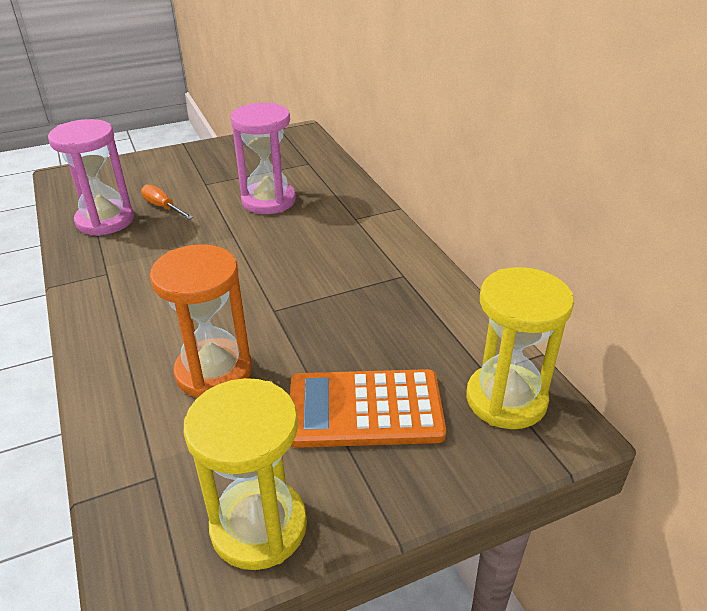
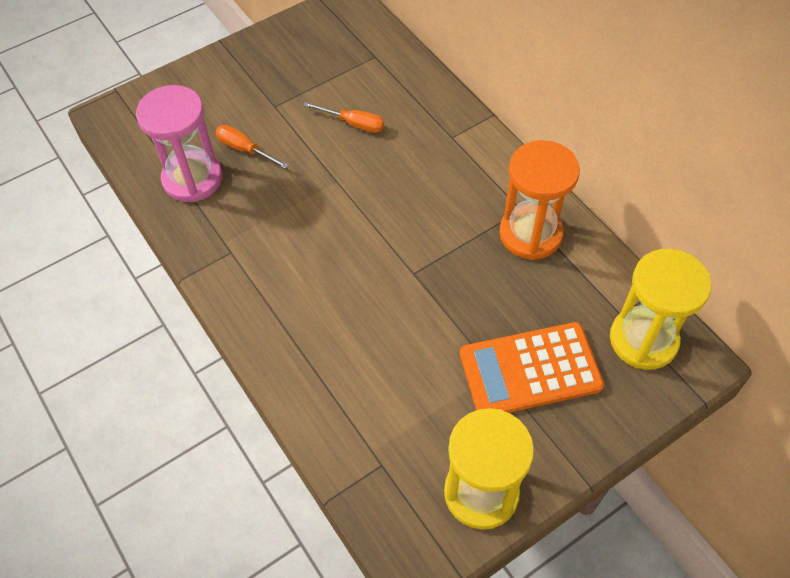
camera: 10 degrees left, 20 degrees up
(214, 372) = (386, 353): orange hourglass -> orange hourglass (530, 234)
(268, 201) = (353, 123): pink hourglass -> orange screwdriver

